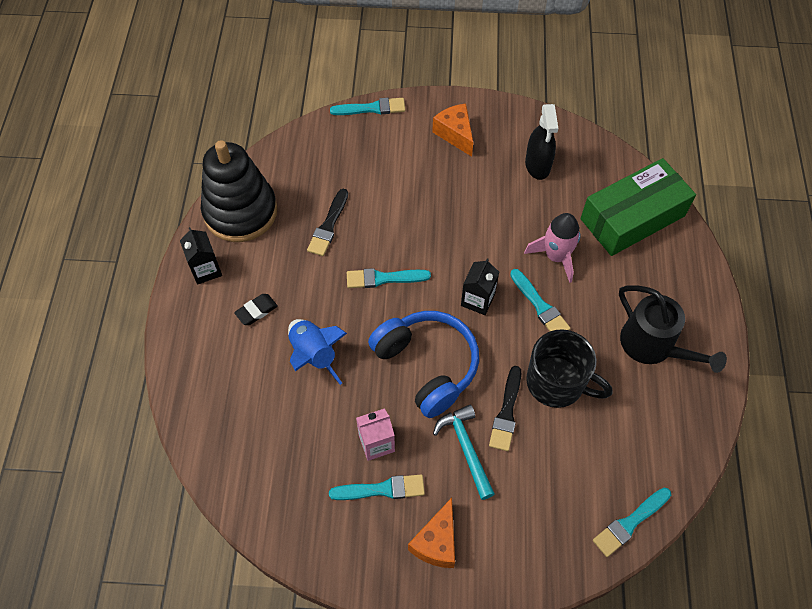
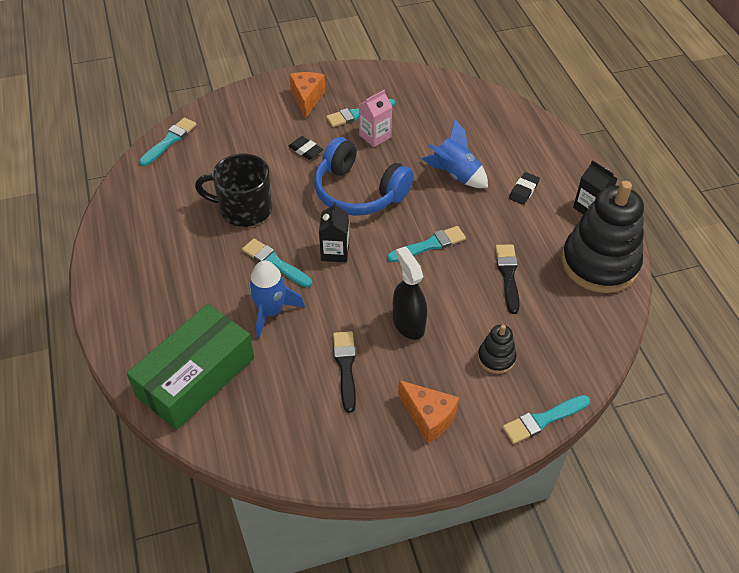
camera: 160 degrees right, 10 degrees down
(380, 160) = (496, 358): none -> black stacking toy
(466, 448) = (305, 150): turquoise hammer -> black eraser
(506, 412) = (281, 179): black brush -> black brush (345, 367)
(537, 165) = (318, 407): black spray bottle -> black spray bottle (408, 323)
(556, 256) = (271, 311): pink rocket -> blue rocket
(652, 346) = (162, 259): black watering can -> none

